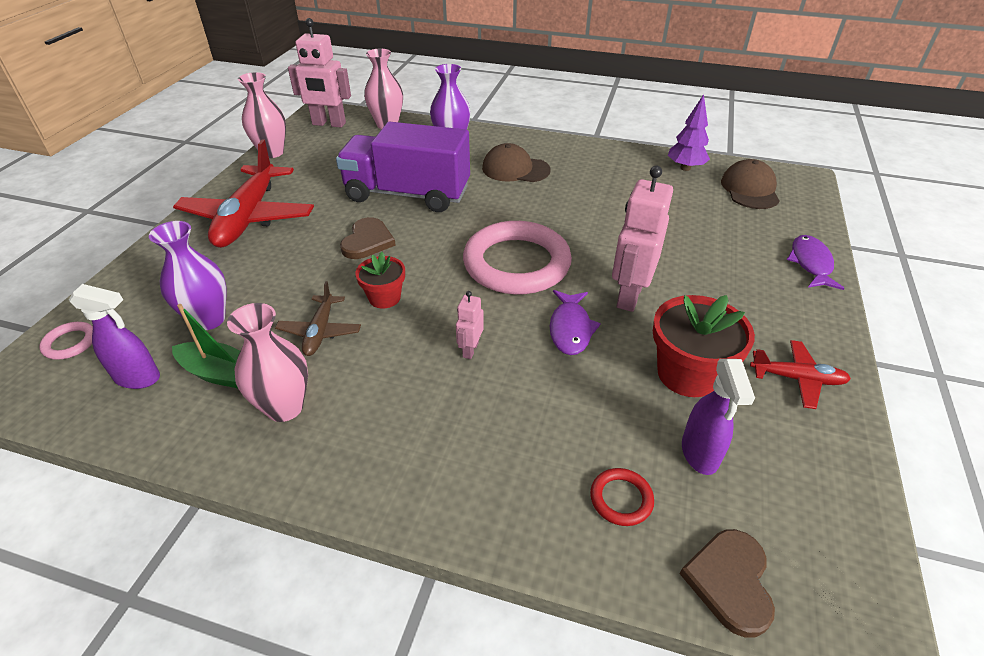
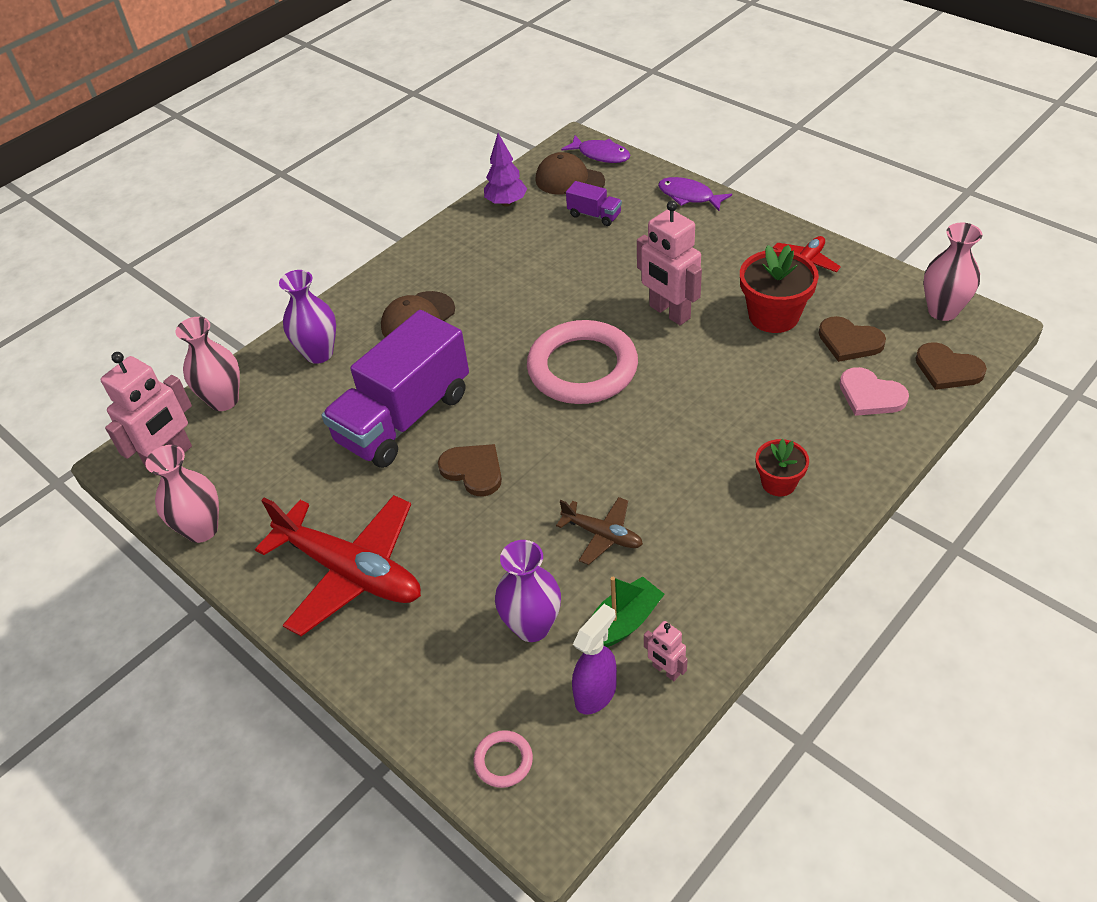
camera: 60 degrees left, 5 degrees up
(285, 407) = (693, 576): pink vase -> pink vase (942, 311)
(384, 298) = (578, 476): red flower pot -> red flower pot (778, 483)
(470, 350) = (683, 433): pink robot -> pink robot (665, 670)
(570, 329) = (690, 362): purple fish -> purple fish (600, 155)
(621, 499) = (870, 395): red ring -> pink heart
(699, 454) = (849, 341): purple spray bottle -> brown heart
(719, 215) = (594, 215): none -> purple truck

